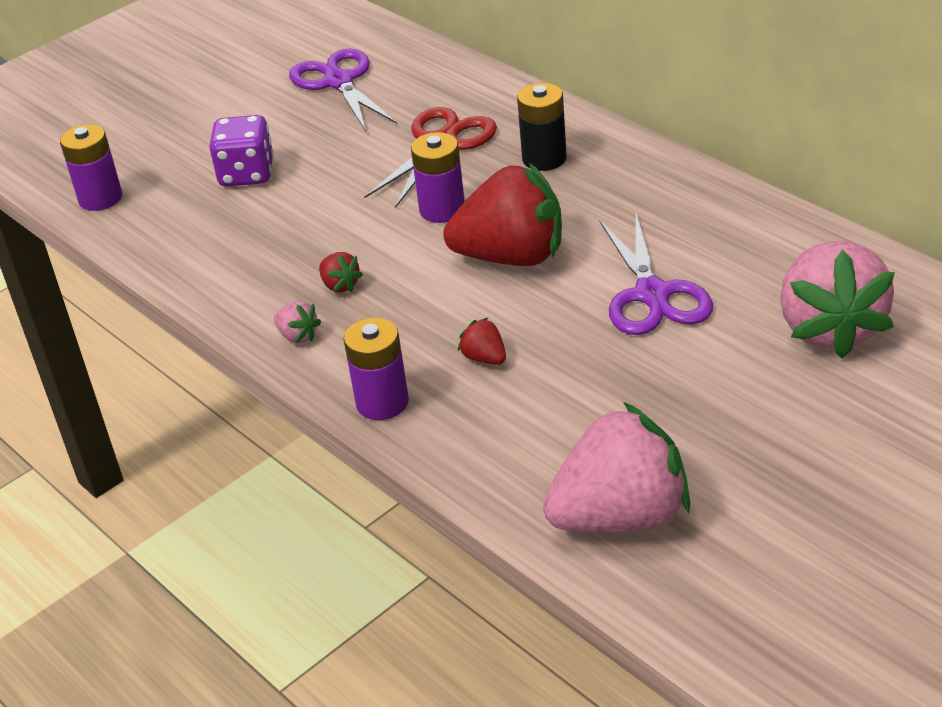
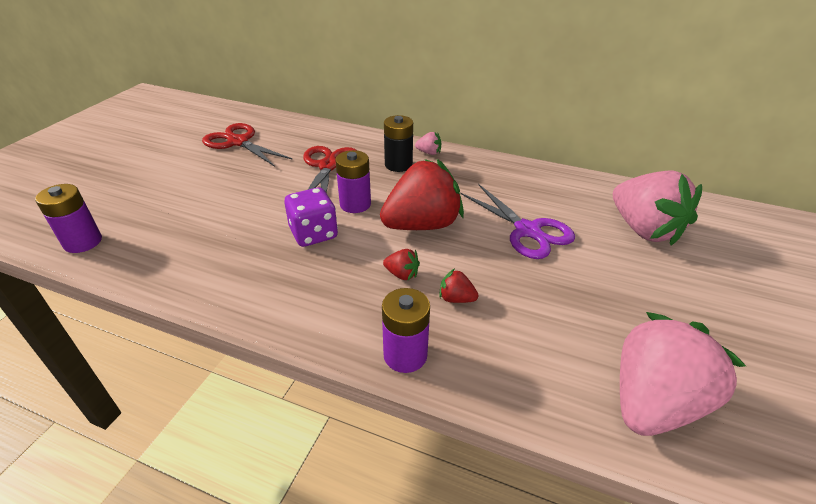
camera: 30 degrees left, 0 degrees up
(247, 174) = (200, 205): purple dice -> purple dice (313, 234)
(298, 336) = (303, 315): pink strawberry -> pink strawberry (429, 153)
(338, 82) = (238, 142): purple scissors -> red scissors
(340, 285) = (314, 268): red strawberry -> red strawberry (402, 274)

